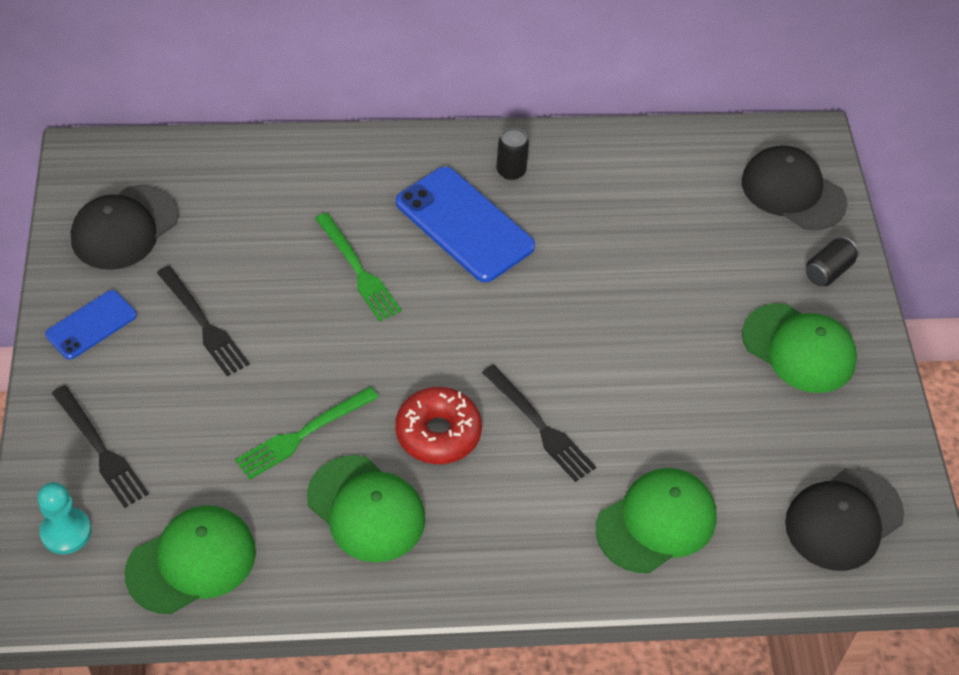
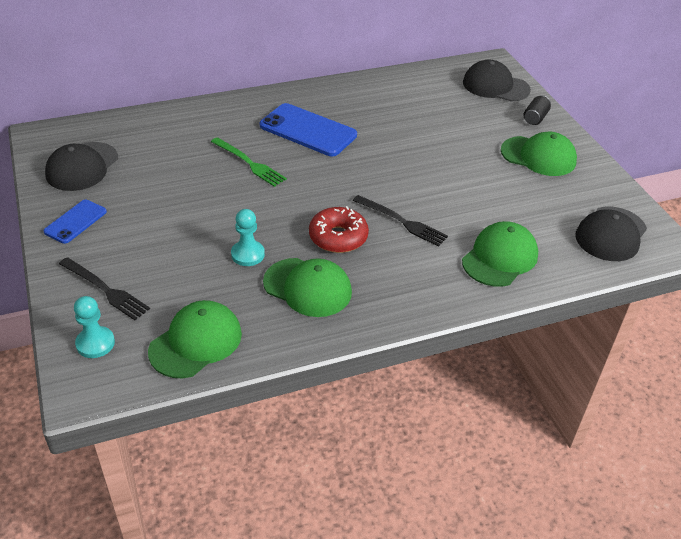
camera: 15 degrees left, 10 degrees down
(203, 324) = (155, 207): black fork -> none
(303, 434) = (247, 254): green fork -> turquoise pawn
(511, 171) = (325, 101): black can -> none

